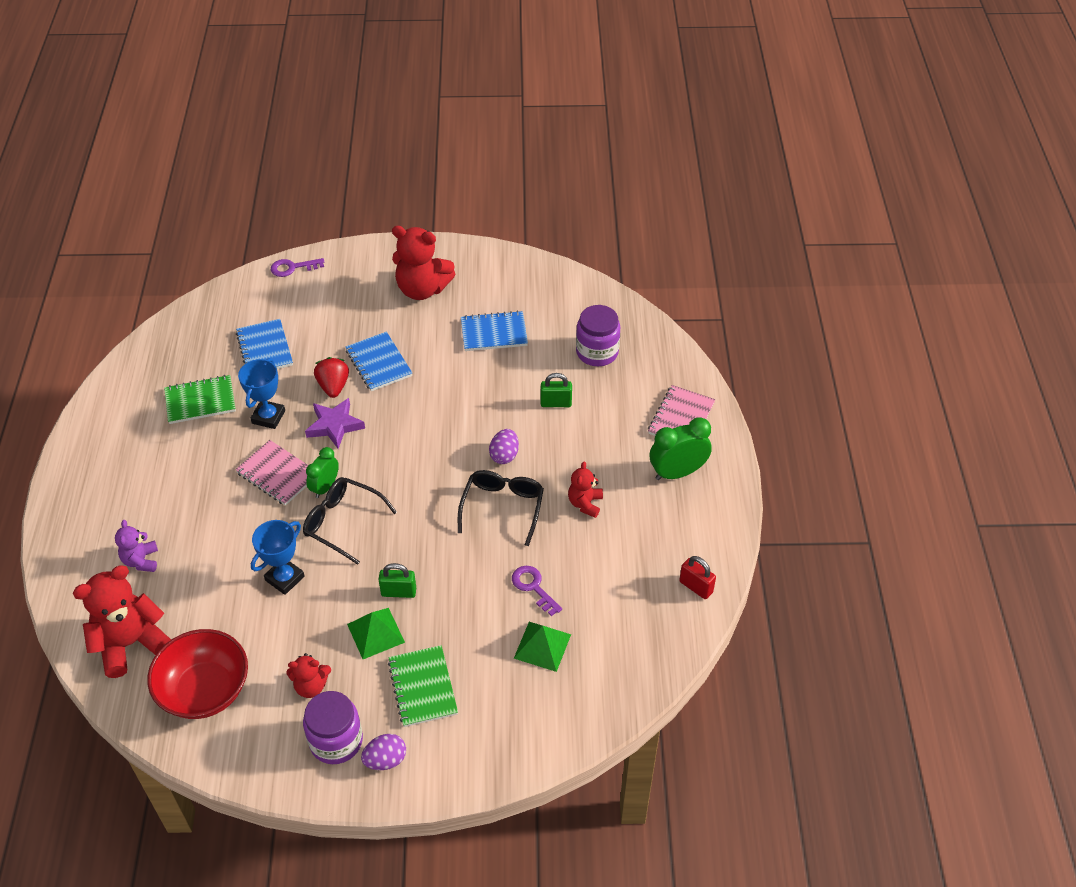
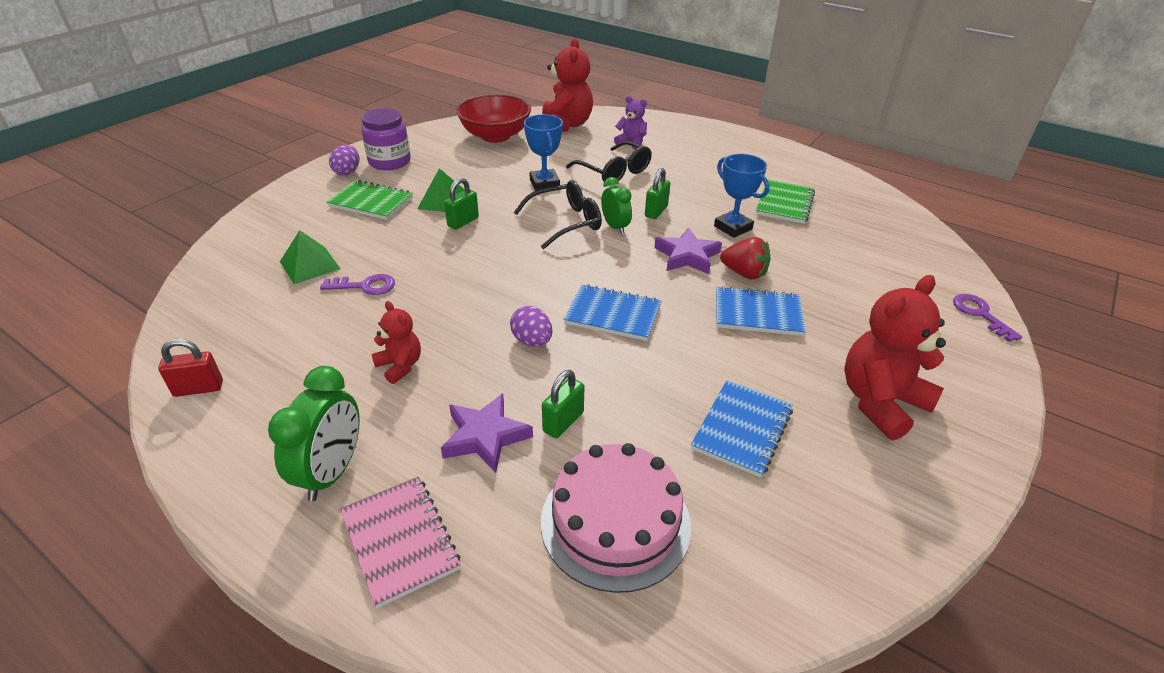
camera: 125 degrees right, 10 degrees down
(265, 349) = (836, 254): blue notebook -> blue notebook (613, 315)
(277, 474) = (656, 211): pink notebook -> green padlock
(292, 268) = (980, 314): purple key -> purple key turned 45 degrees counterclockwise
(311, 686) = (442, 166): red teddy bear -> none
(502, 508) = (470, 308): black glasses -> black glasses (614, 171)
(596, 428) = (485, 436): none -> purple star
(597, 352) = (615, 522): purple jar -> pink cake

